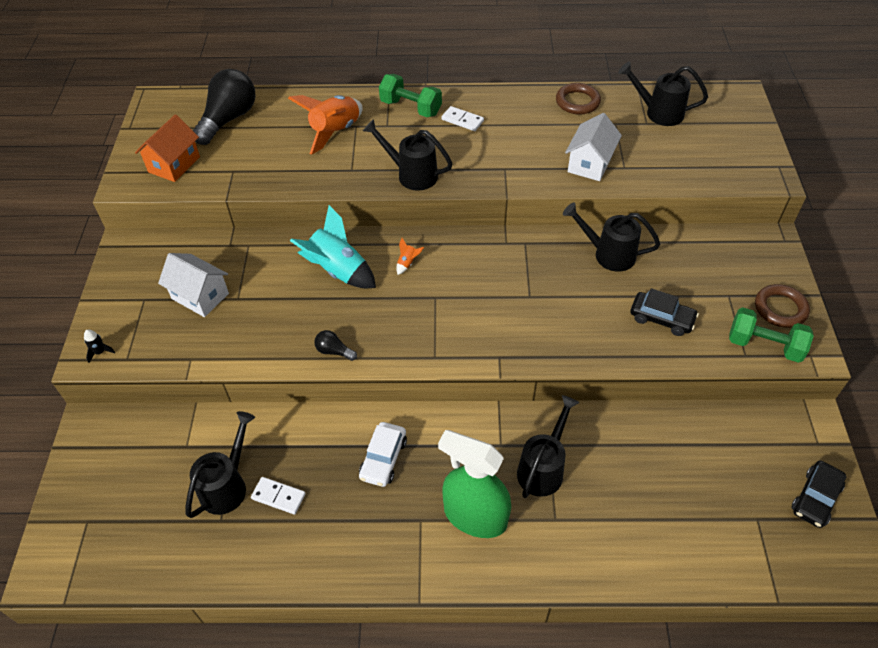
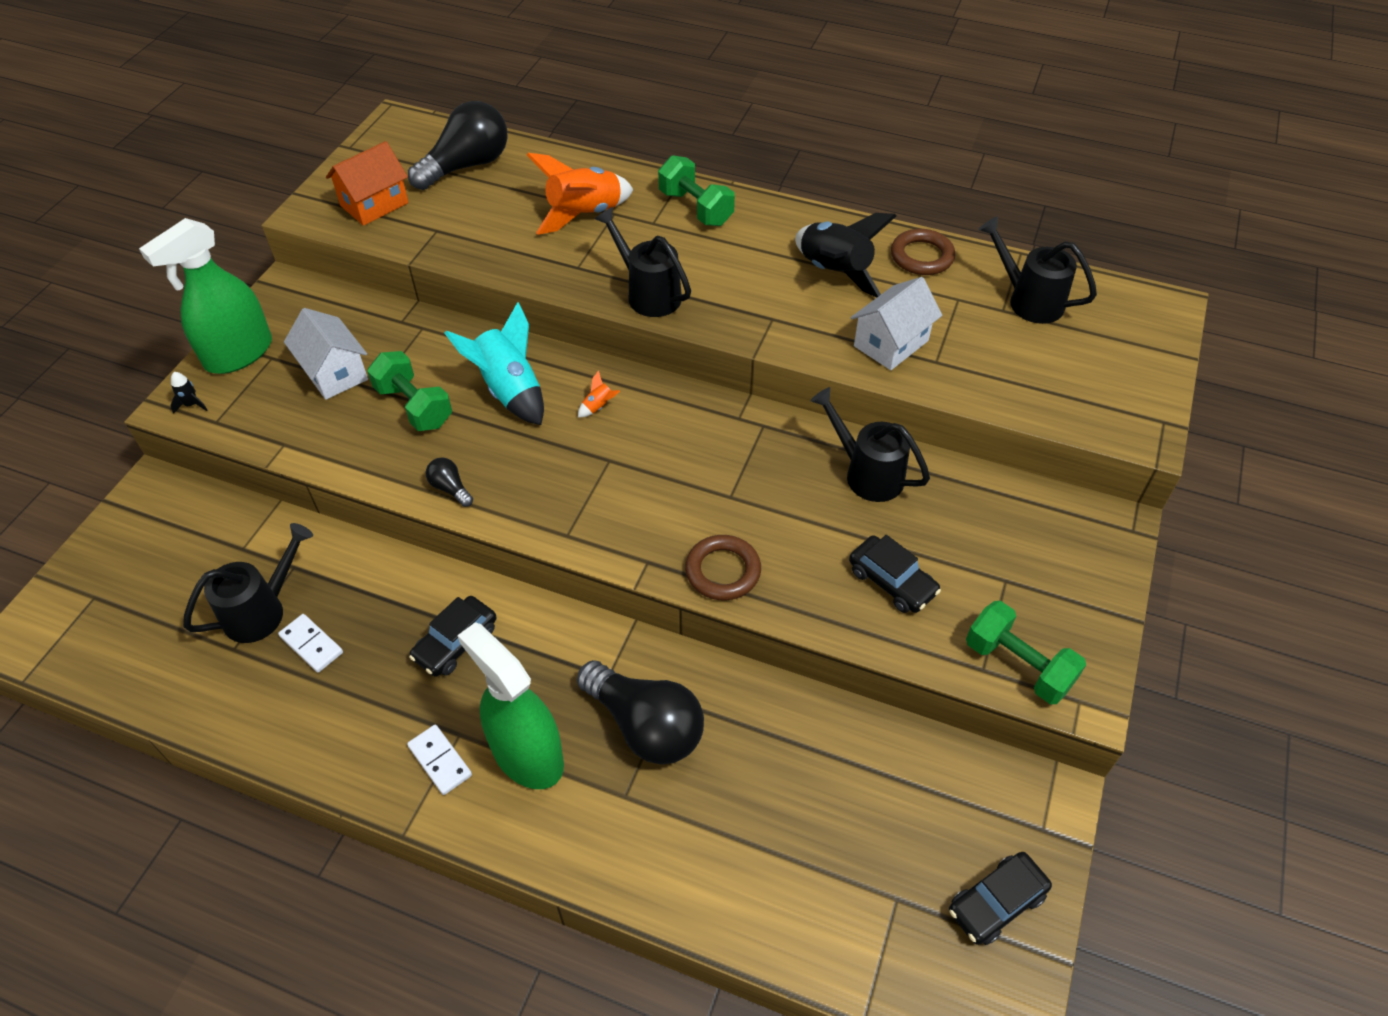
camera: 20 degrees right, 0 degrees up
(116, 304) = (238, 354): none -> green spray bottle
(274, 302) = (414, 406): none -> green dumbbell
(383, 459) = (456, 643): white car -> black car
(462, 120) = (753, 241): white domino -> white domino (440, 761)
(527, 127) = (834, 272): none -> black rocket
(543, 468) = (645, 725): black watering can -> black light bulb
(780, 309) = (1071, 622): brown ring -> brown ring (723, 571)

